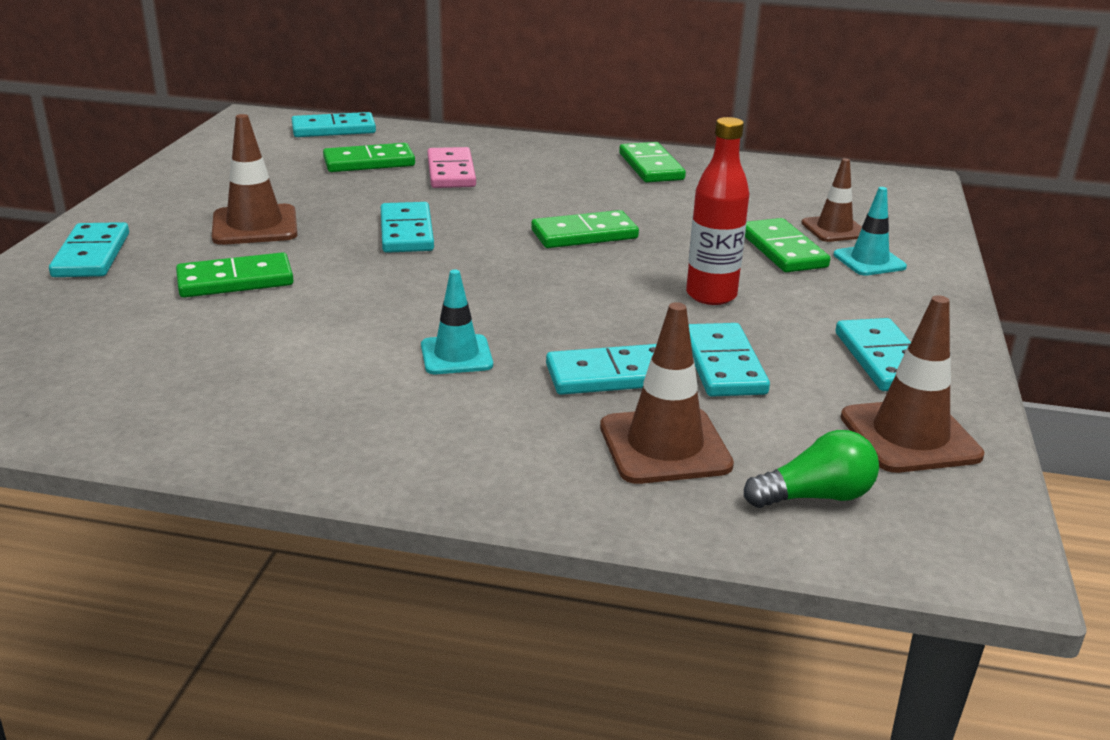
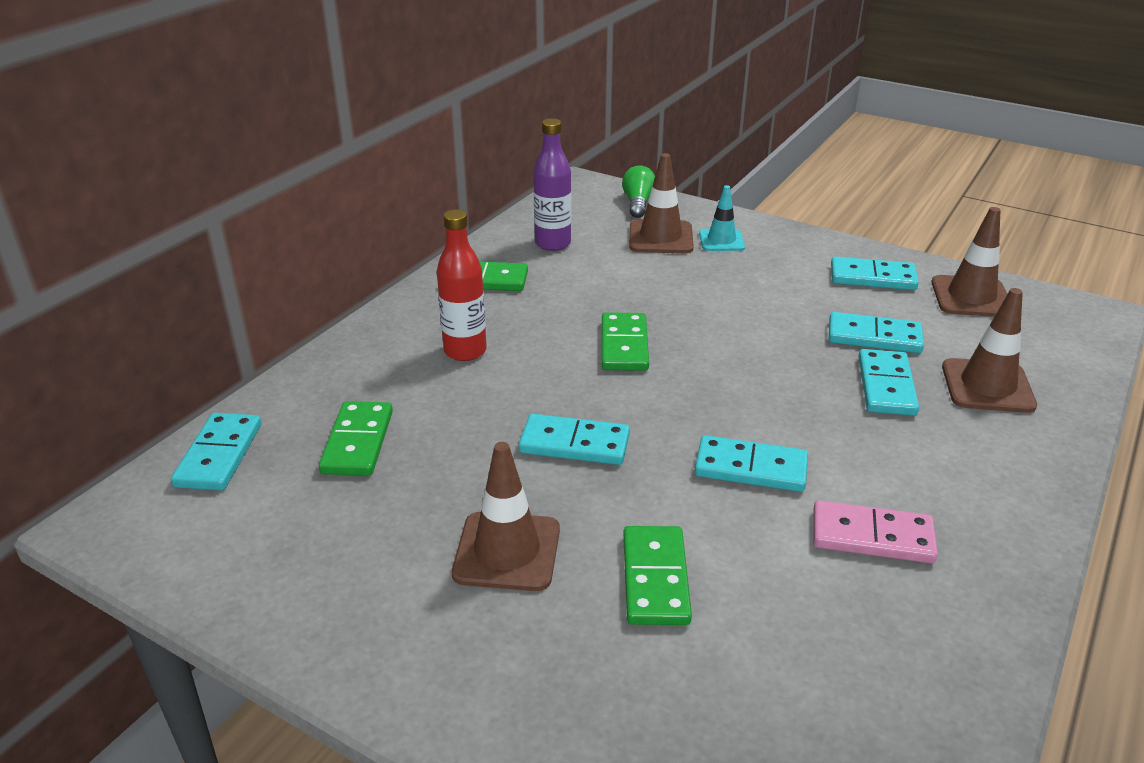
camera: 70 degrees left, 5 degrees up
(92, 255) = (536, 707): turquoise domino -> turquoise domino (751, 468)
(451, 172) = (426, 391): pink domino -> pink domino (872, 536)
(456, 355) = (846, 454): turquoise traffic cone -> none
(711, 295) = (762, 315): red bottle -> red bottle (465, 351)
(755, 183) = (553, 244): none -> purple bottle
(782, 250) = (690, 267): green domino -> none
(815, 496) = (1043, 347): green light bulb -> green light bulb (638, 203)
(834, 229) = (660, 237): brown traffic cone -> brown traffic cone, size x1.50

